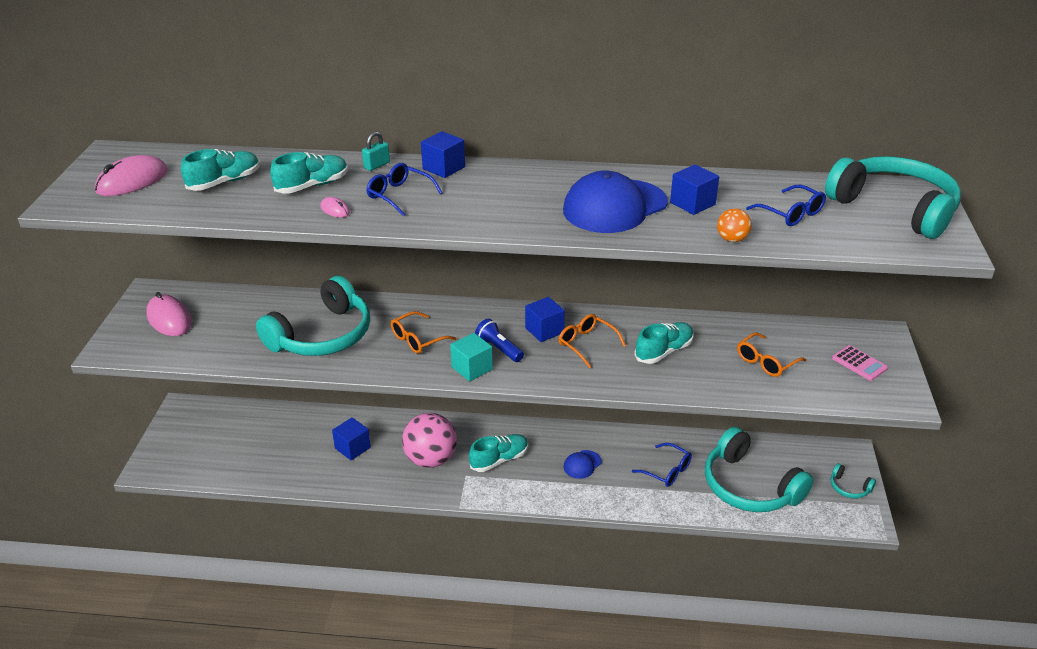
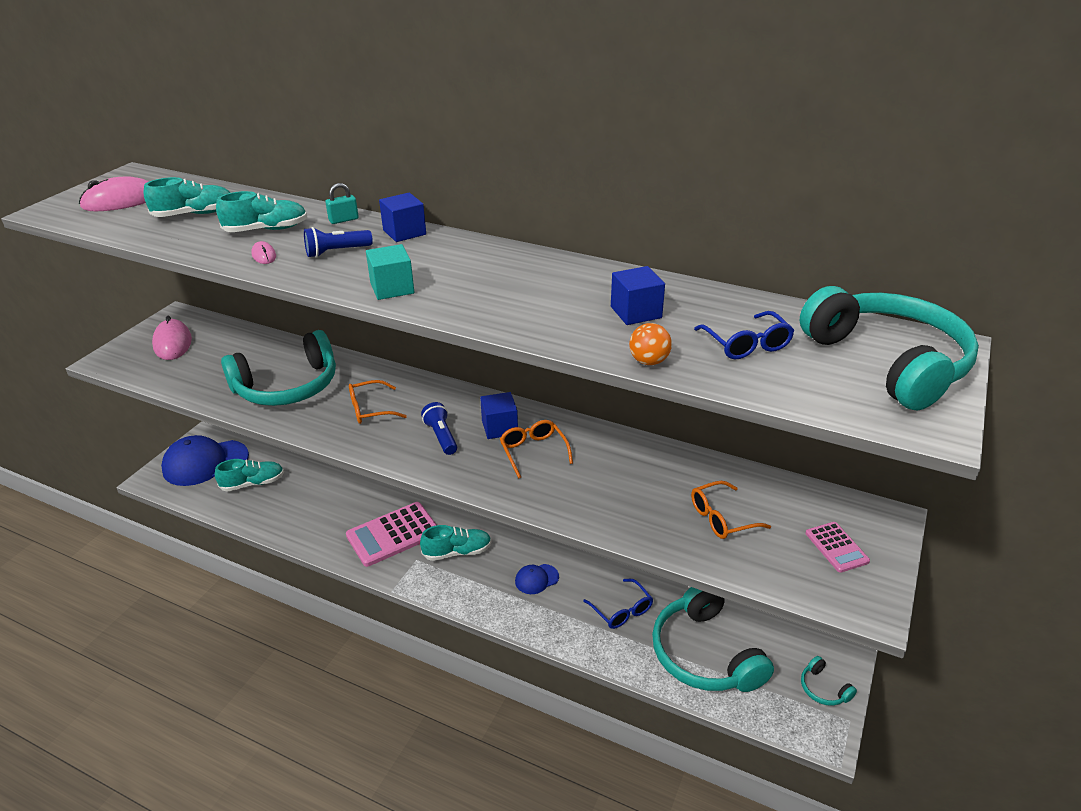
camera: 20 degrees right, 0 degrees up
(352, 448) = (330, 504): blue cube -> none
(399, 195) = (337, 252): blue glasses -> blue flashlight
(431, 459) = (393, 534): pink ball -> pink calculator
(472, 368) = (401, 451): turquoise cube -> turquoise cube (392, 288)
(614, 207) = (544, 300): blue cap -> blue cap (205, 463)
(663, 351) = (611, 479): turquoise shoe -> turquoise shoe (253, 483)

